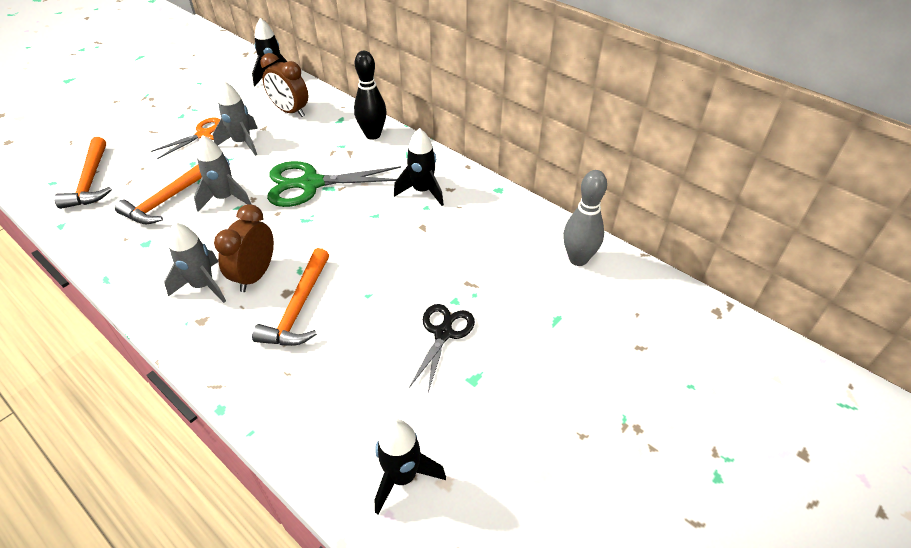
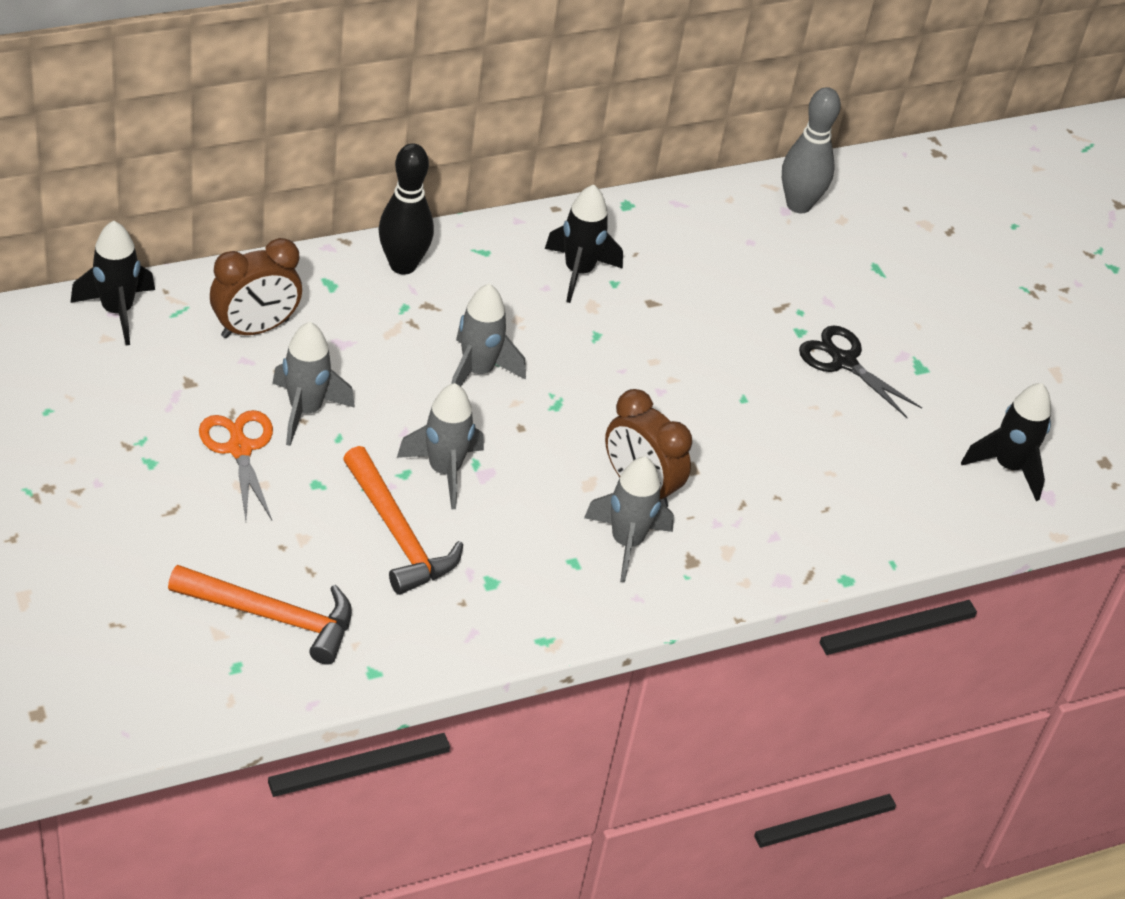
camera: 70 degrees left, 0 degrees up
(298, 308) = (727, 466): orange hammer -> none
(311, 184) = (477, 371): green scissors -> grey rocket

